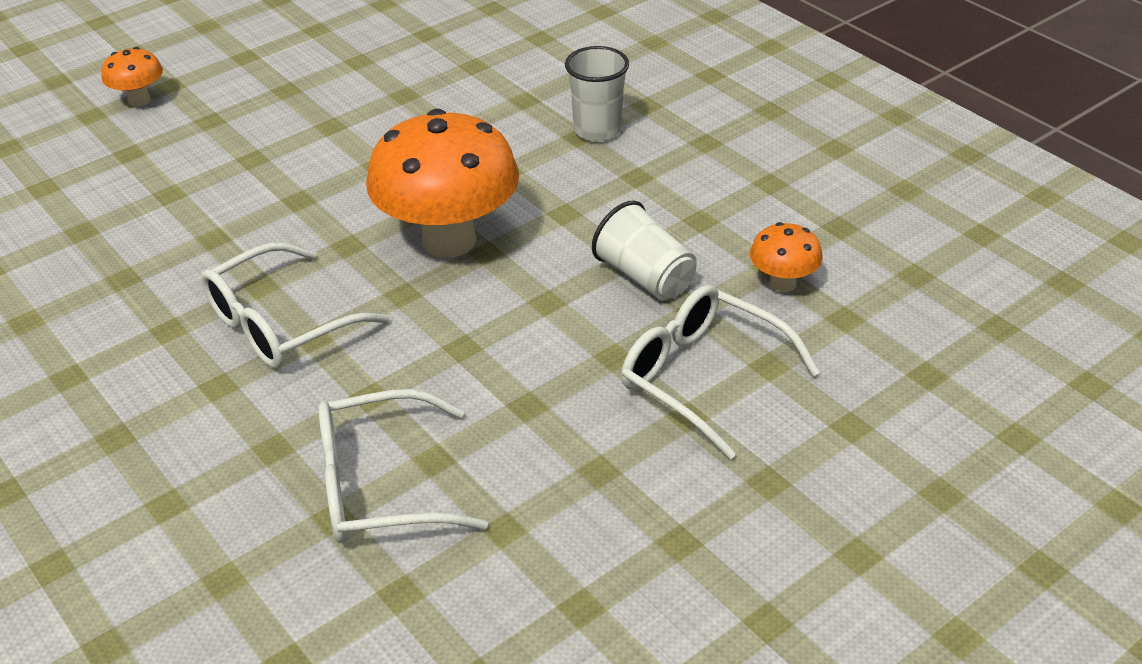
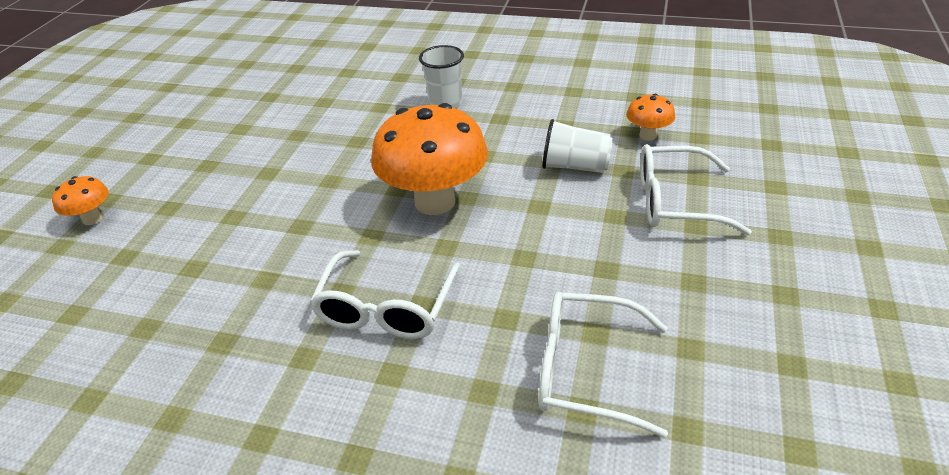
camera: 35 degrees left, 0 degrees up
(379, 486) = (585, 370): white glasses -> white glasses turned 60 degrees clockwise

